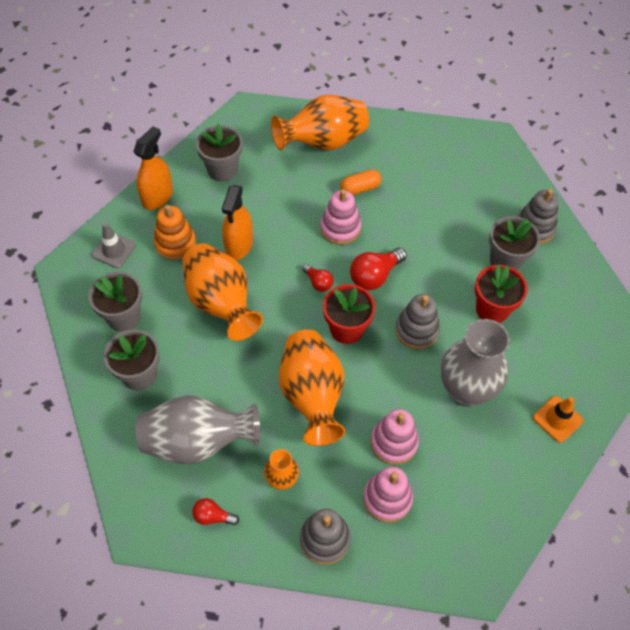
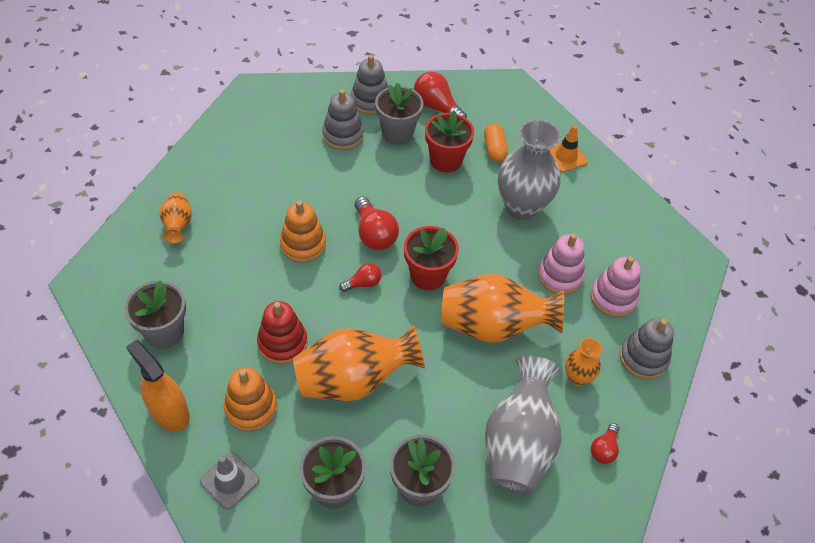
camera: 75 degrees left, 5 degrees down
(239, 245) = (282, 343): orange spray bottle -> red stacking toy
(323, 142) = (178, 225): orange vase -> orange vase, size x0.50
(340, 228) = (303, 245): pink stacking toy -> orange stacking toy
(360, 188) = (260, 212): orange capsule -> orange capsule (494, 149)
(416, 330) = (448, 221): grey stacking toy -> grey stacking toy (343, 135)
(559, 284) = (436, 107): none -> red light bulb

